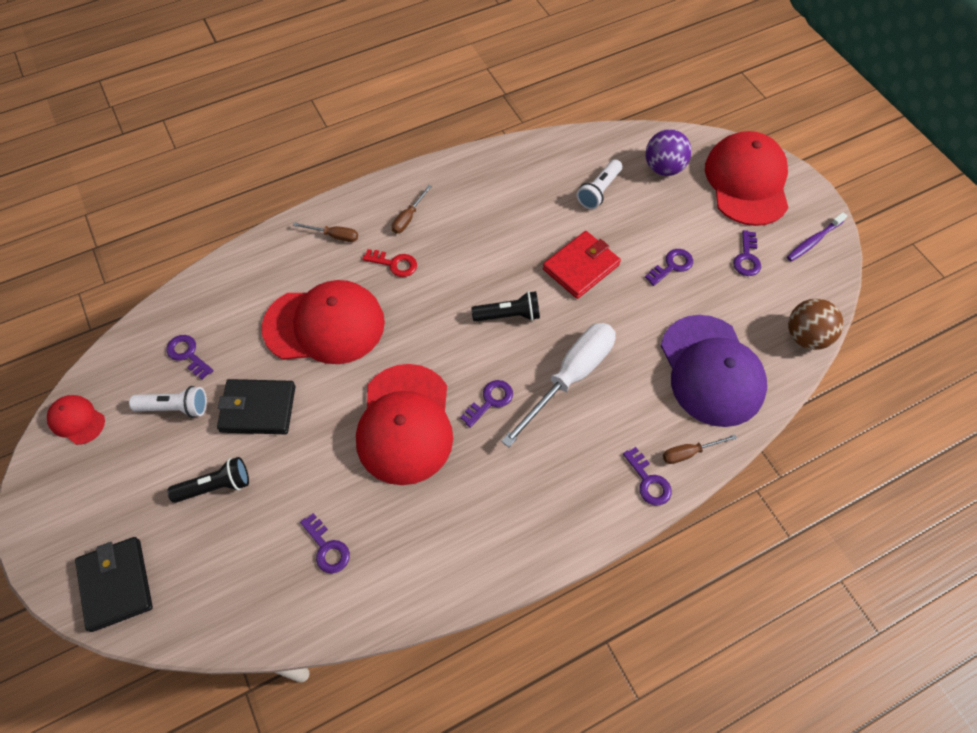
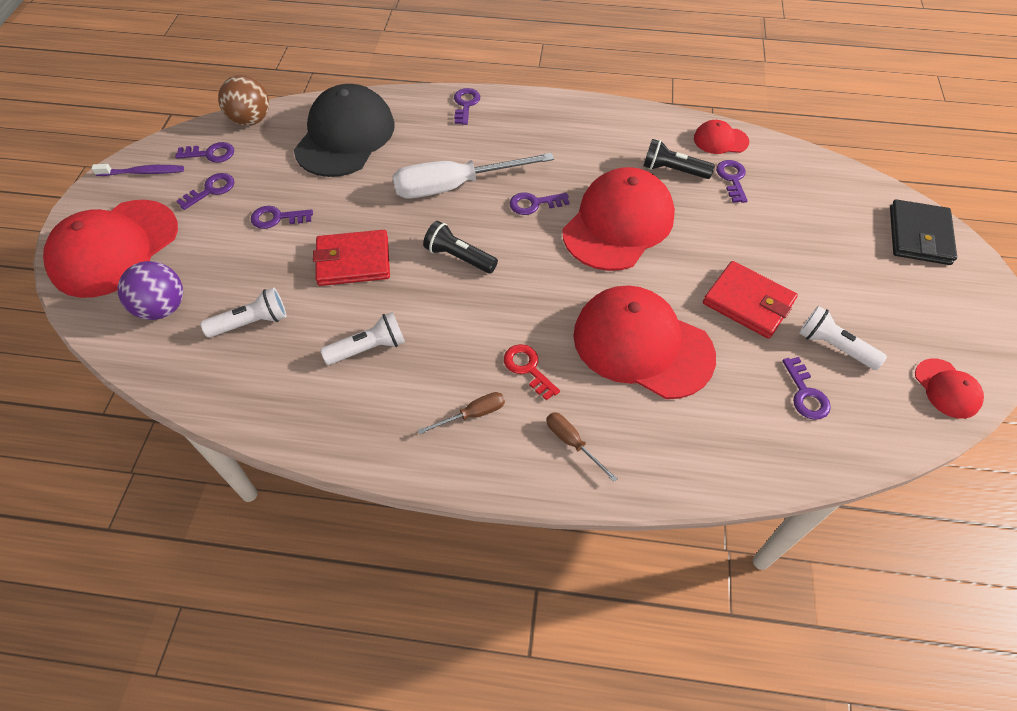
camera: 145 degrees left, 5 degrees down
(215, 486) = (812, 261): black flashlight -> black flashlight (673, 170)
(258, 408) = (748, 302): black wallet -> red wallet
(363, 601) = (720, 140): none -> red cap
(509, 218) = (368, 348): none -> white flashlight
(689, 453) = (420, 104): brown screwdriver -> none
(711, 370) = (345, 136): purple cap -> black cap
(790, 286) = (210, 154): none -> purple key

